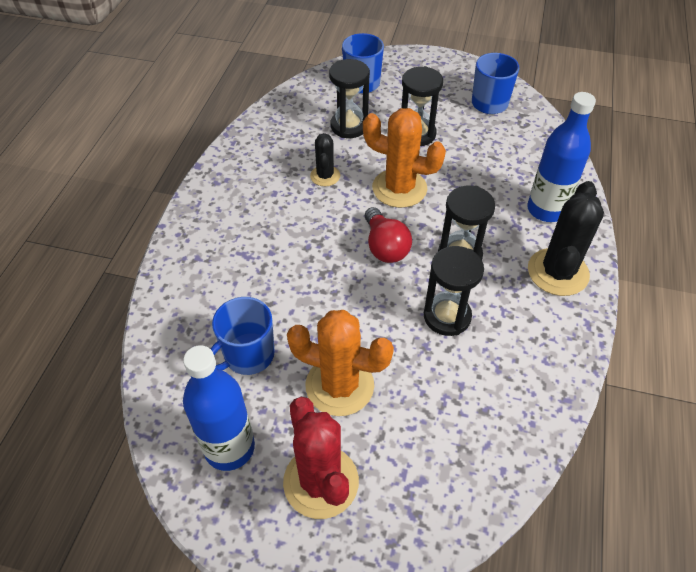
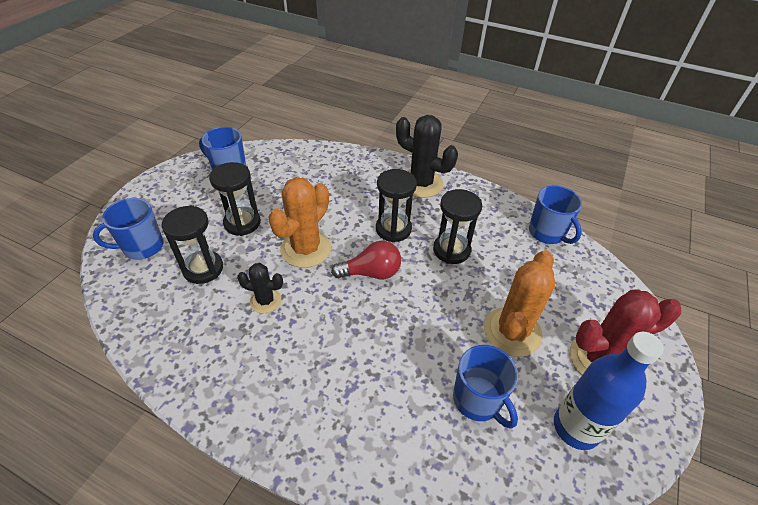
camera: 80 degrees left, 5 degrees down
(526, 429) = (547, 233): none -> blue mug
(546, 210) = (361, 173): blue bottle -> none

